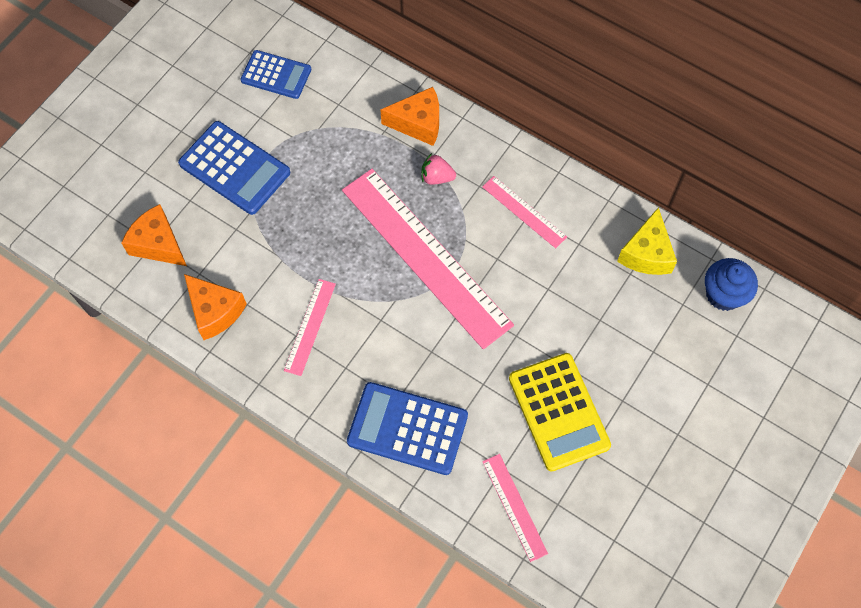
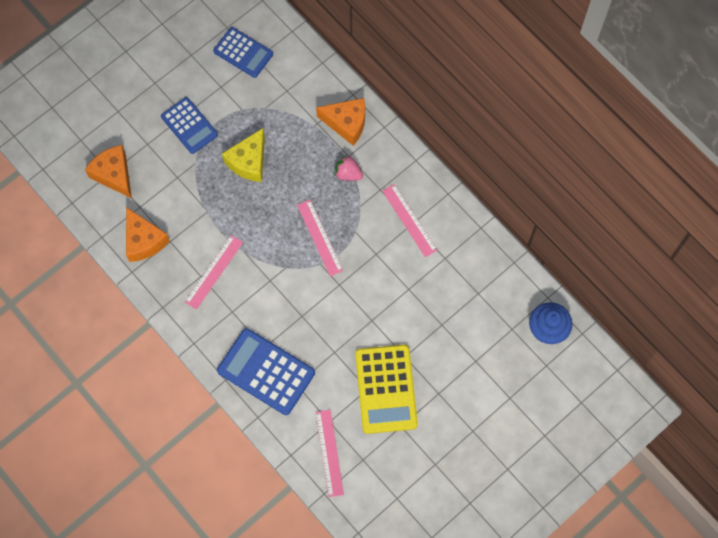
camera: 15 degrees right, 5 degrees up
(235, 168) = (189, 125): blue calculator -> blue calculator, size x0.66
(425, 256) = (320, 237): pink ruler -> pink ruler, size x0.45
(646, 253) = (497, 280): yellow cheese -> yellow cheese (249, 161)

